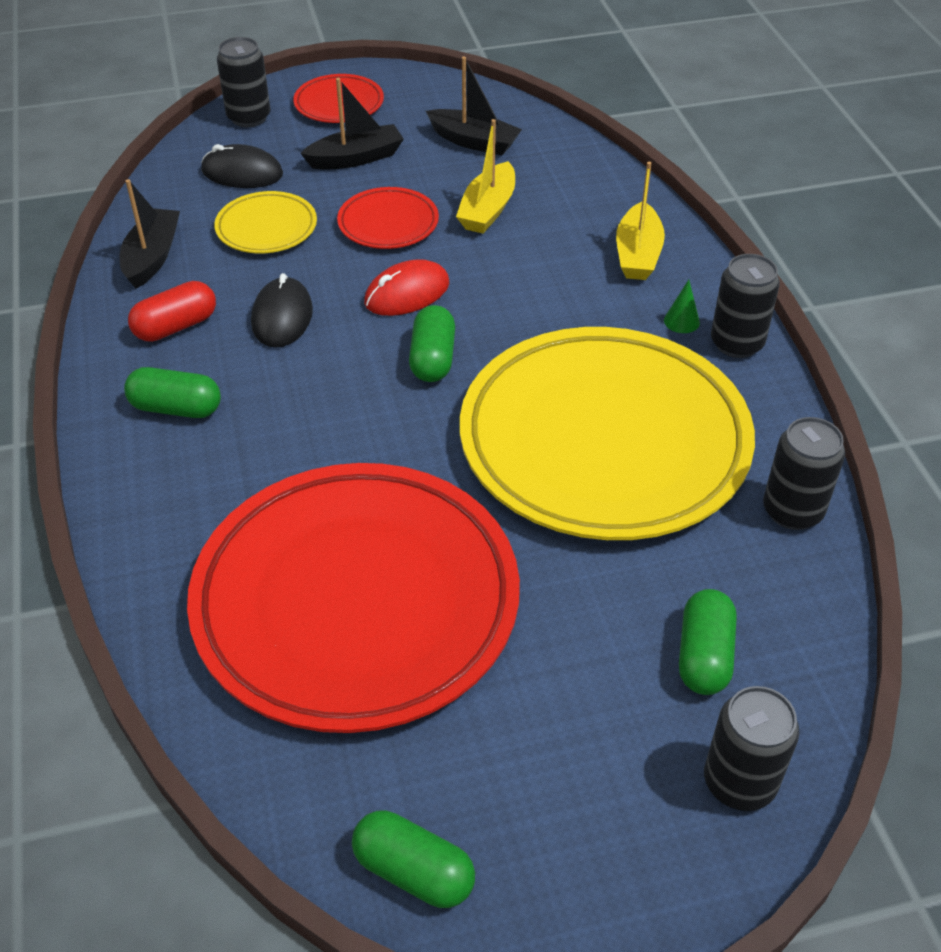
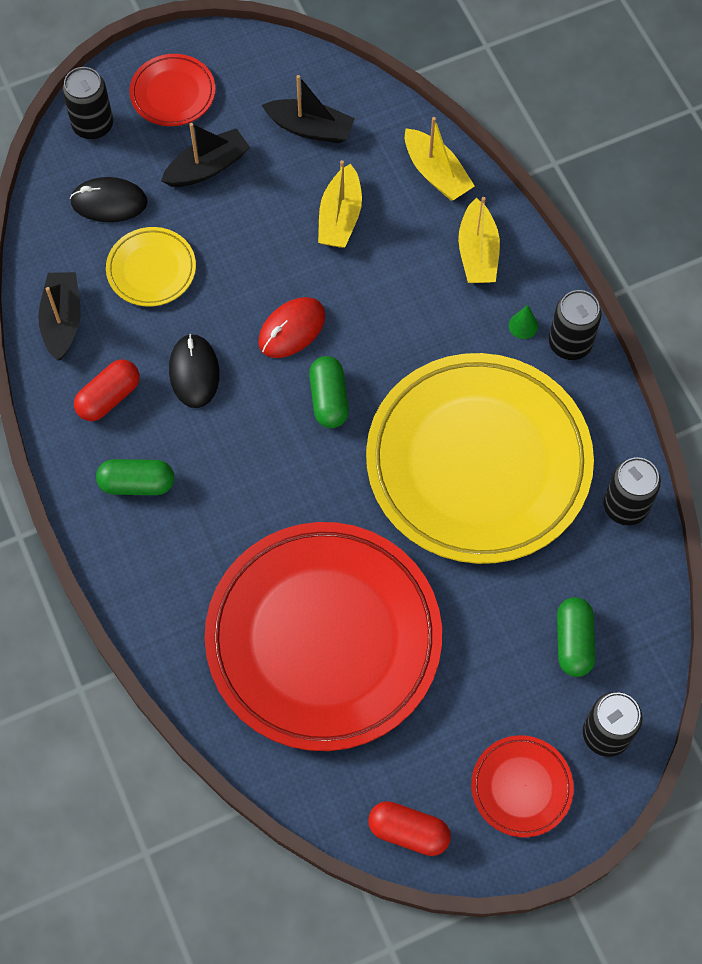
camera: 10 degrees left, 20 degrees up
(388, 223) = (256, 248): red plate -> red plate (521, 787)
(414, 871) = (408, 831): green capsule -> red capsule
(603, 188) = (436, 173): none -> yellow boat

